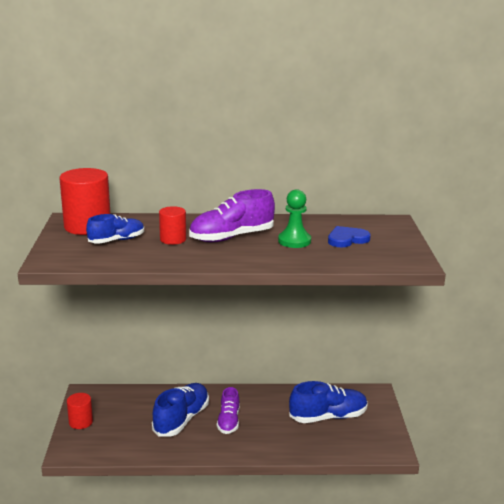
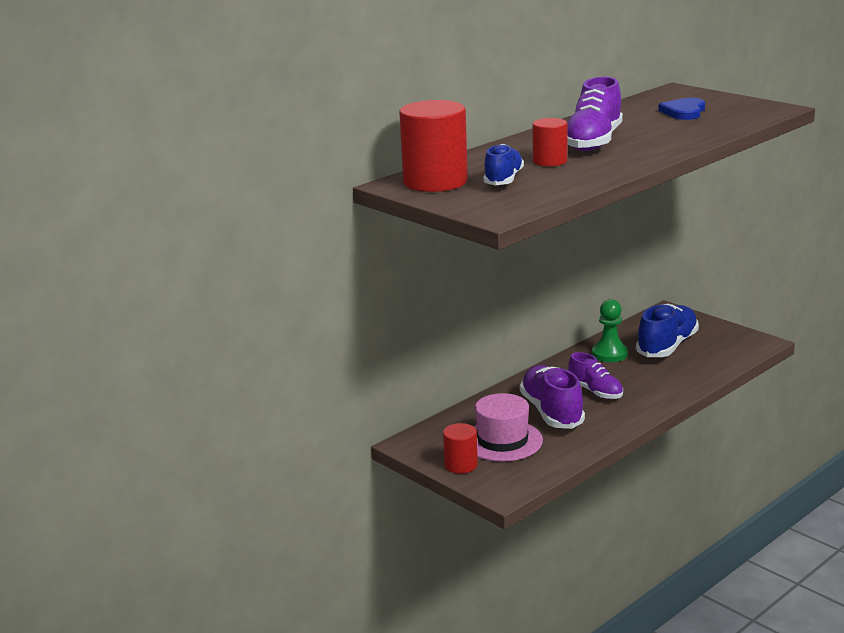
camera: 40 degrees left, 0 degrees up
(125, 421) = (502, 441): none -> pink hat
(181, 419) = (551, 412): blue shoe -> purple shoe
(294, 241) = (650, 127): green pawn -> green pawn (609, 354)

